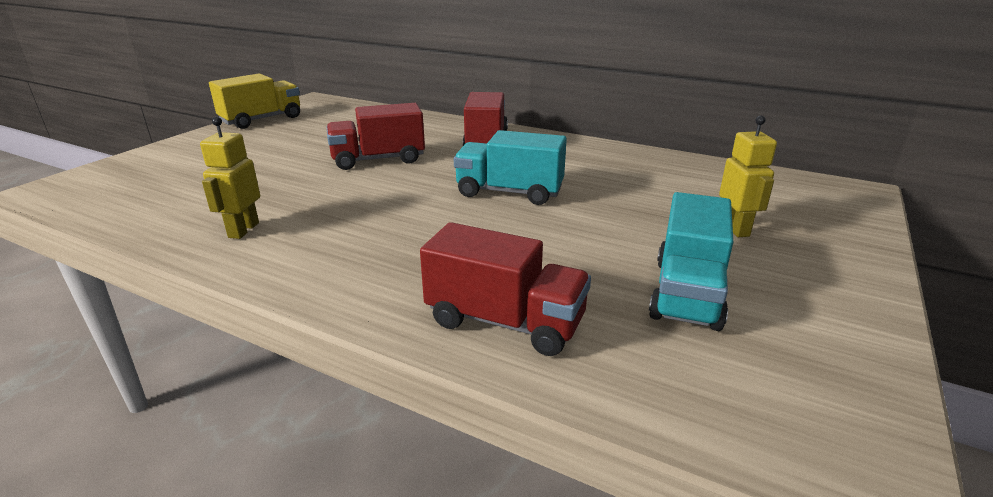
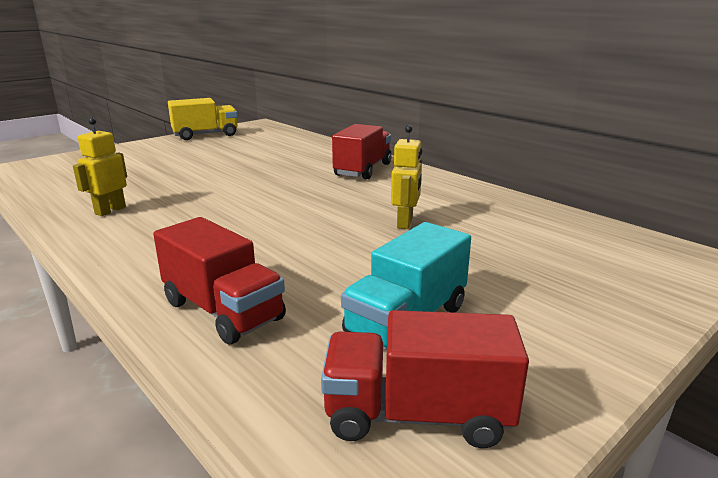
camera: 20 degrees right, 5 degrees down
(378, 160) = (259, 173): red truck -> red truck (417, 415)
(509, 192) = (338, 212): turquoise truck -> none
(735, 229) = (521, 274): yellow robot -> yellow robot (405, 223)

